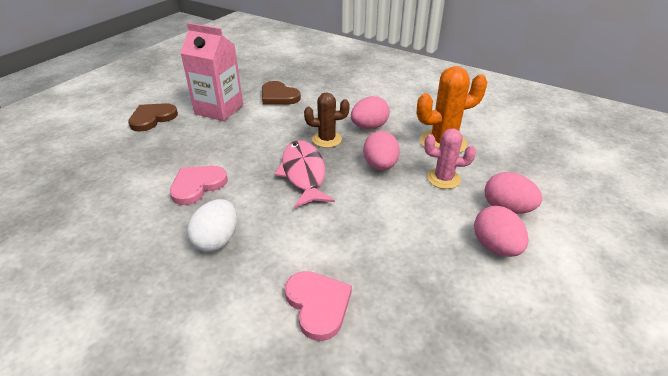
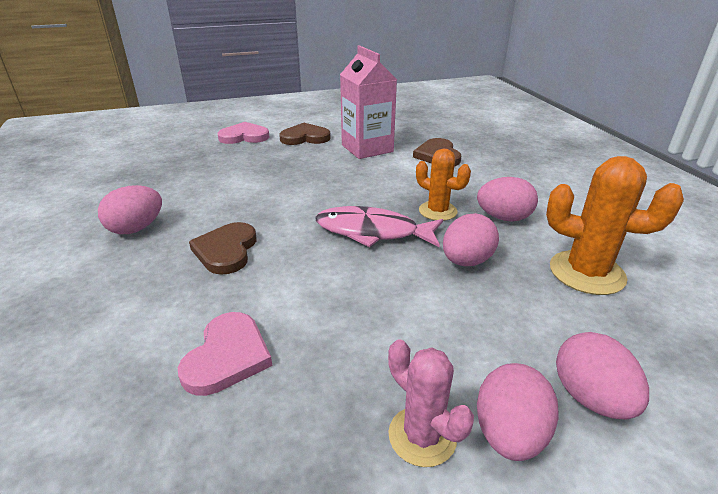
camera: 40 degrees right, 5 degrees down
(108, 265) = (136, 228): none -> pink egg
(197, 185) = (270, 201): pink heart -> pink heart (244, 136)
(217, 240) = (226, 250): white egg -> brown heart
(304, 173) = (372, 232): pink fish -> pink fish turned 105 degrees counterclockwise
(327, 139) = (437, 211): brown cactus -> orange cactus
(443, 178) = (534, 313): pink cactus -> pink cactus (422, 436)

